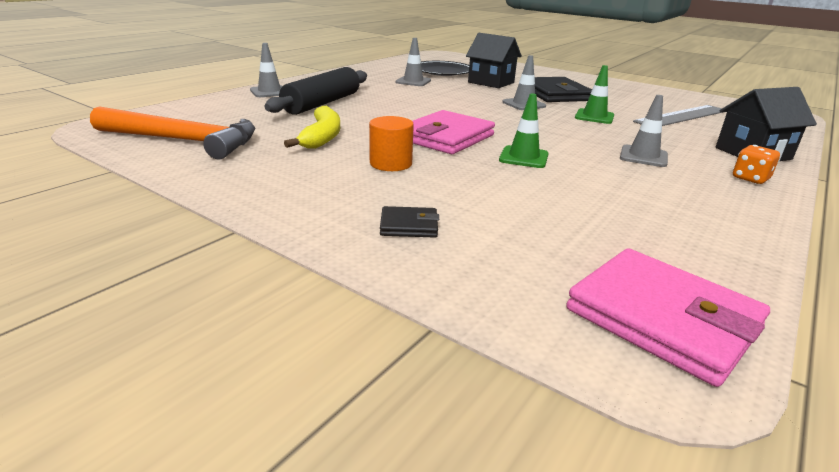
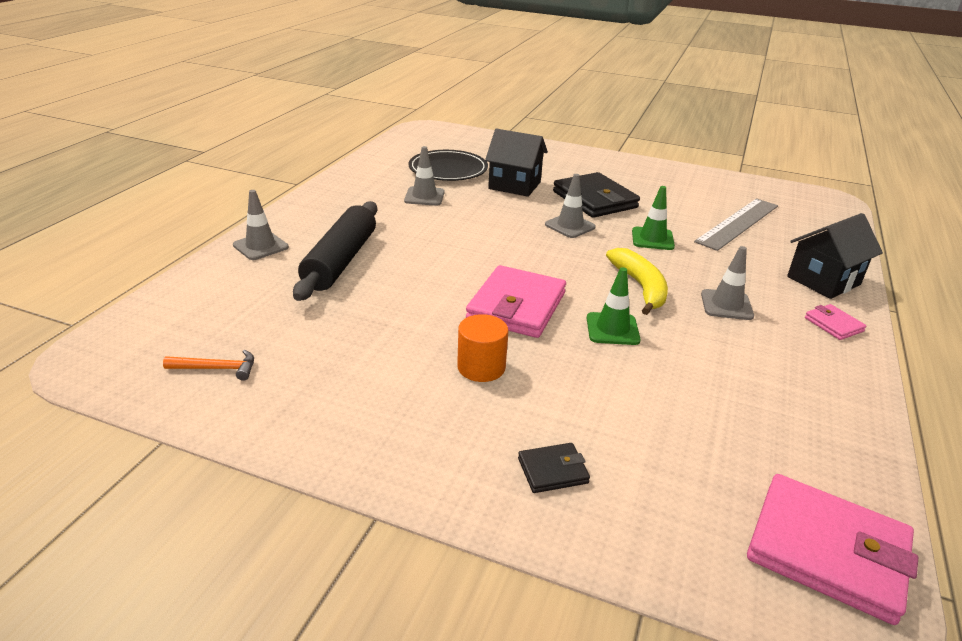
camera: 15 degrees left, 5 degrees up
(184, 141) = (217, 368): orange hammer -> orange hammer, size x0.42
(322, 137) = (378, 330): yellow banana -> yellow banana (640, 287)
(750, 178) = (833, 324): orange dice -> pink wallet

